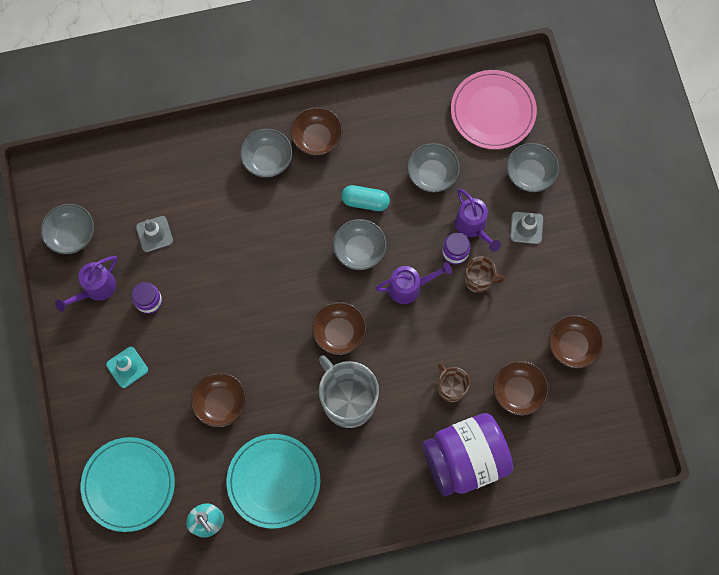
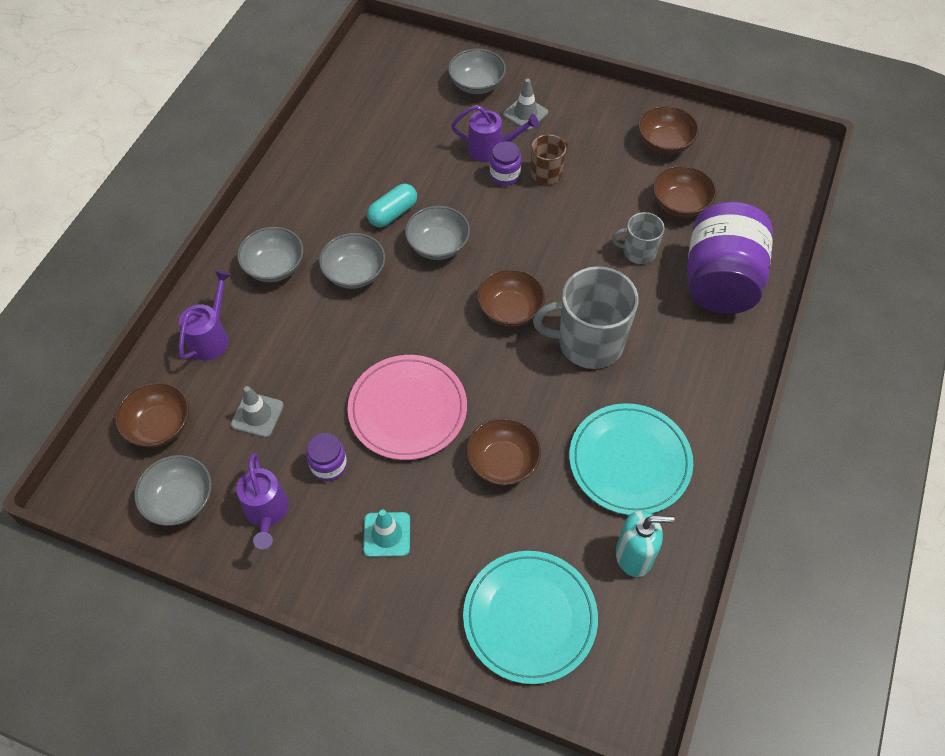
camera: 55 degrees left, 15 degrees down
(317, 138) = (292, 215): brown bowl -> brown bowl (159, 425)
(410, 287) = (510, 227): purple watering can -> purple watering can (211, 337)
(432, 174) = (413, 150): grey bowl -> grey bowl (354, 273)
(451, 387) = (638, 252): brown mug -> grey mug
(493, 111) = (394, 77): pink plate -> pink plate (407, 409)

